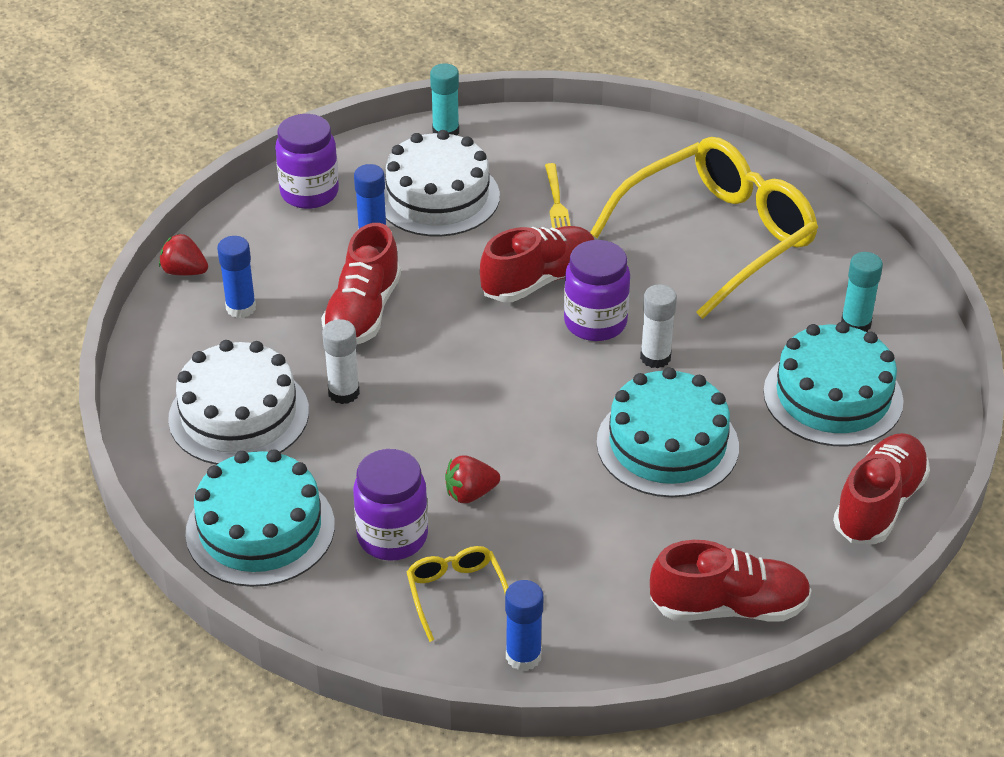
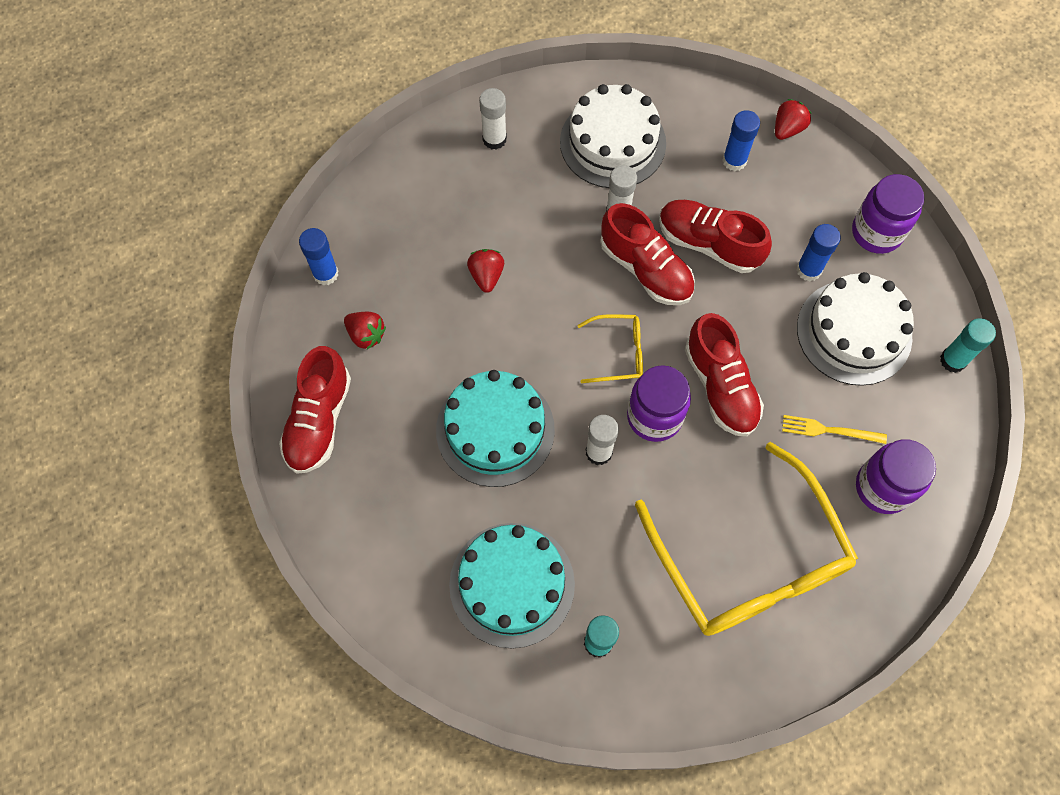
camera: 105 degrees right, 25 degrees up
(260, 529) = (494, 139): turquoise cake -> white glue stick
(392, 537) = (460, 217): purple jar -> purple jar (882, 487)
(456, 594) = (394, 246): yellow glasses -> yellow glasses (618, 353)
(595, 590) = (366, 335): none -> red strawberry
(879, 504) = (380, 572): red shoe -> red shoe (645, 269)

